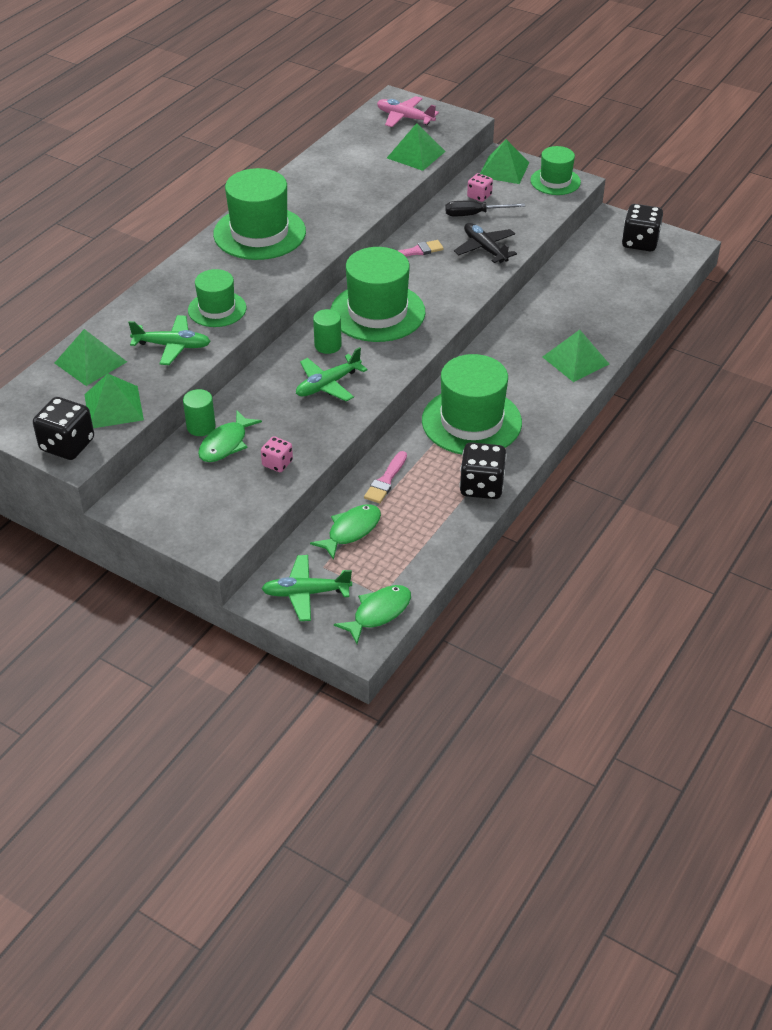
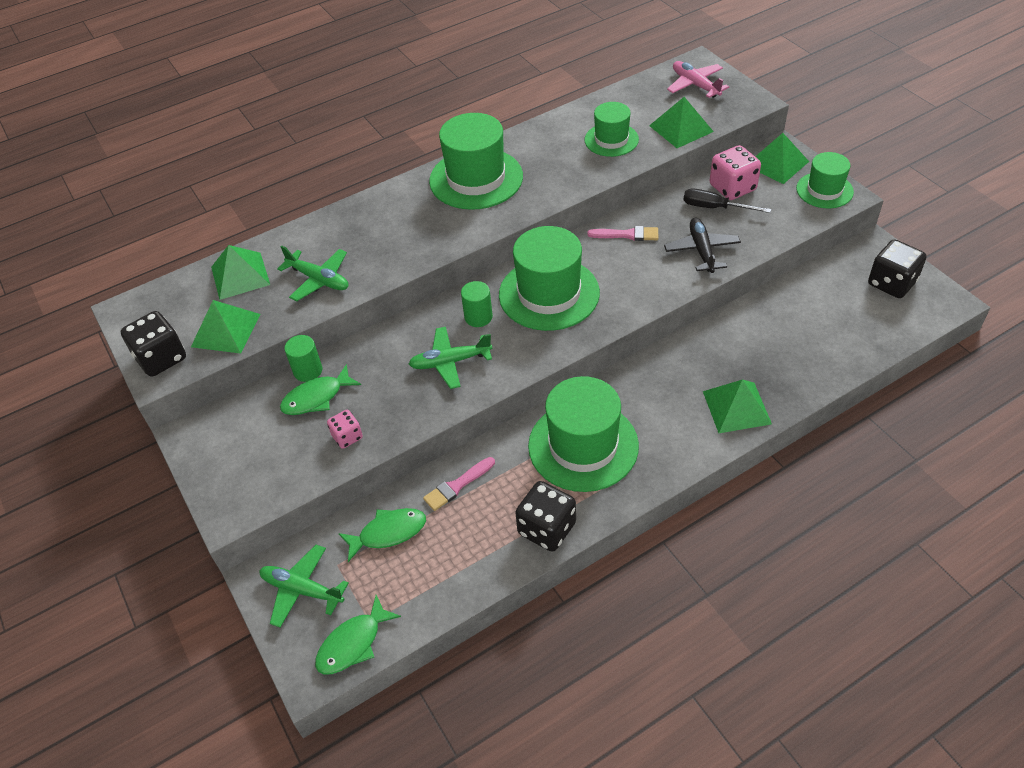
camera: 30 degrees right, 5 degrees up
(217, 309) = (384, 251): green hat -> green hat (611, 140)
(378, 613) = (353, 643): green fish -> green fish turned 150 degrees clockwise
(479, 196) = (732, 188): pink dice -> pink dice, size x1.73

